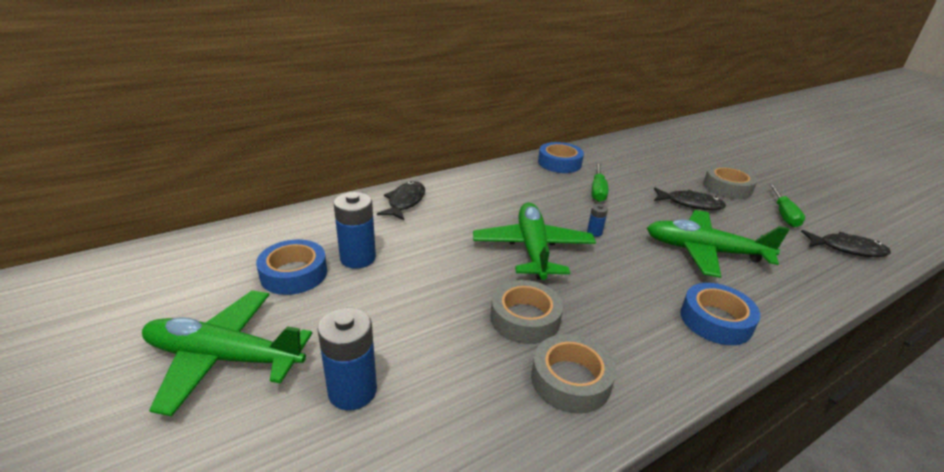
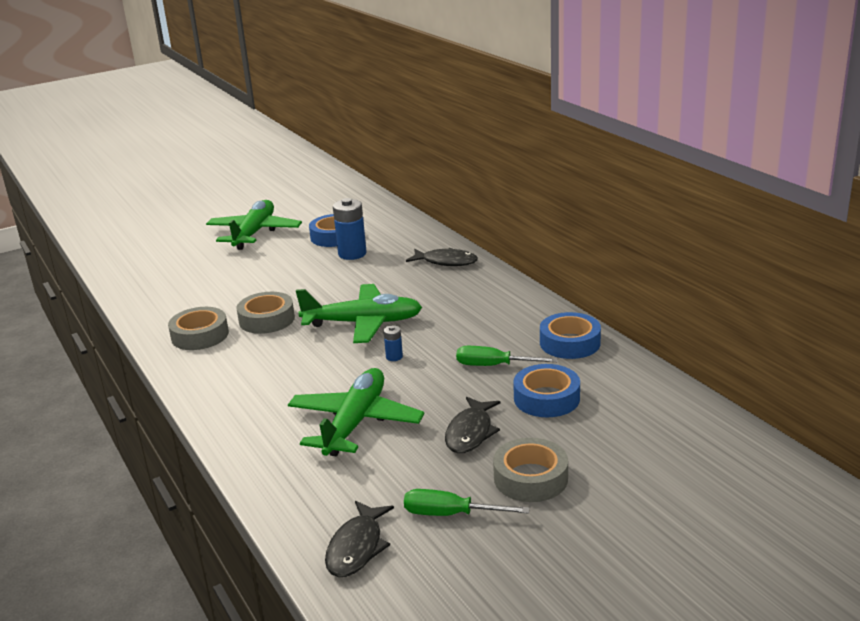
camera: 95 degrees right, 5 degrees down
(352, 391) = (216, 269): blue battery -> none
(715, 320) = (243, 407): blue tape -> blue tape (546, 398)

